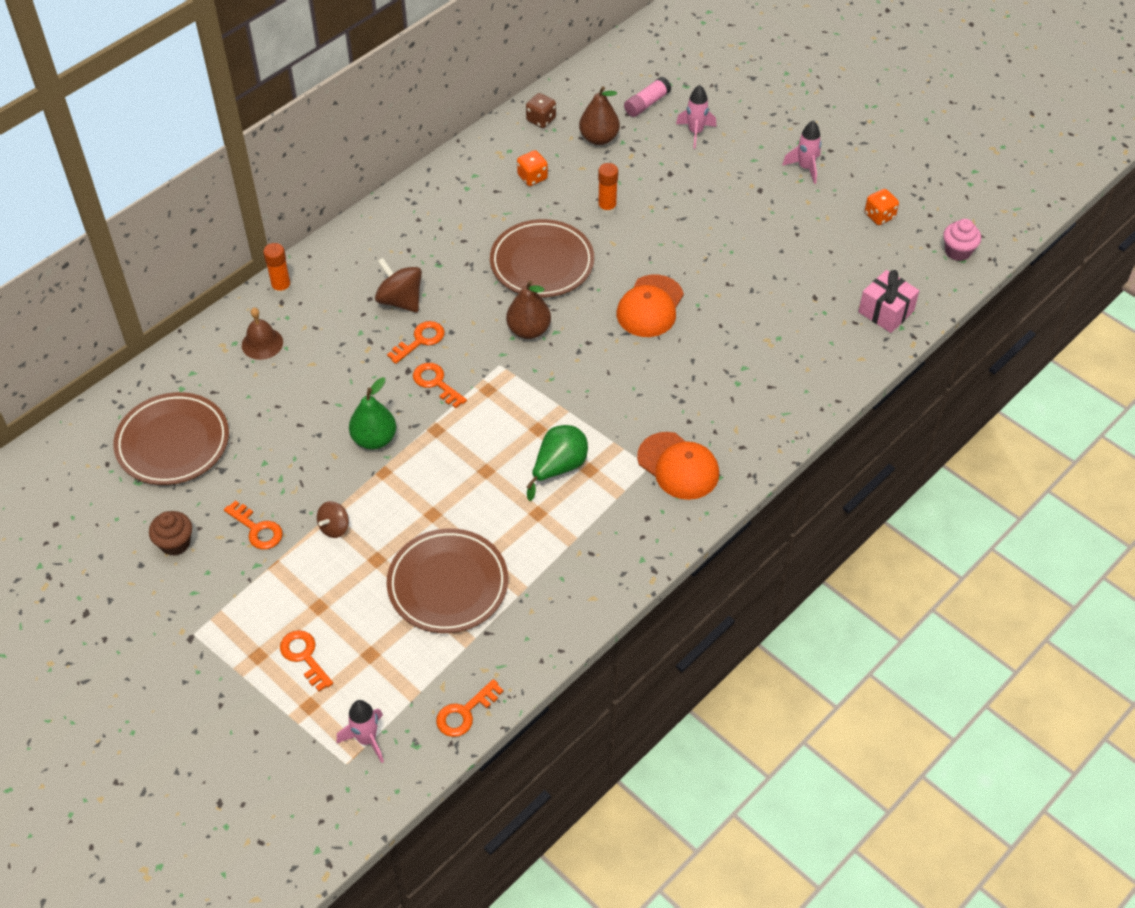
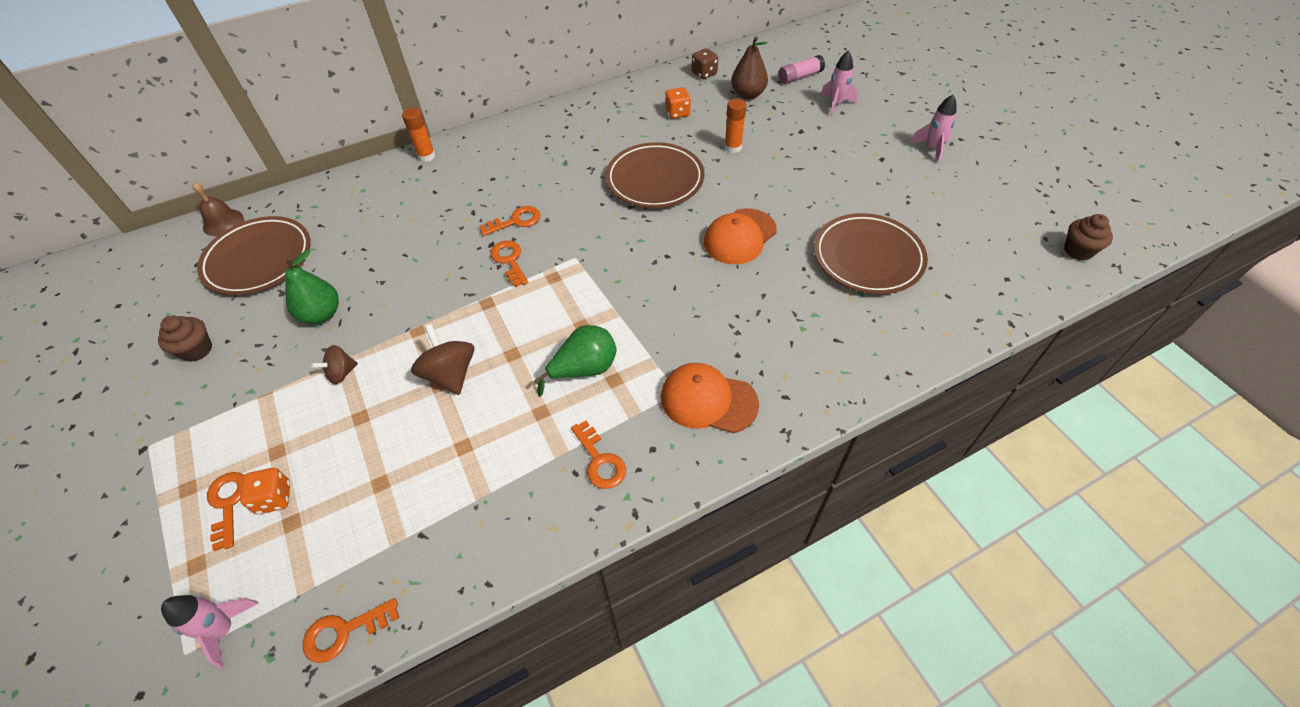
camera: 20 degrees right, 0 degrees up
(257, 529) = (274, 356): orange key -> orange key (600, 460)
(262, 343) = (384, 195): brown bell -> brown bell (223, 222)
(374, 439) = (427, 298): green pear -> green pear (321, 314)
(400, 300) = (517, 185): brown spinning top -> brown spinning top (450, 374)
(448, 584) = (412, 465): brown plate -> brown plate (867, 258)
(528, 330) = (616, 233): brown pear -> none
(678, 466) = (708, 400): orange cap -> orange cap turned 135 degrees clockwise
(879, 216) = (998, 202): orange dice -> orange dice (274, 498)
(885, 312) = (985, 293): pink gift -> none
(958, 251) = (1078, 251): pink cupcake -> brown cupcake

